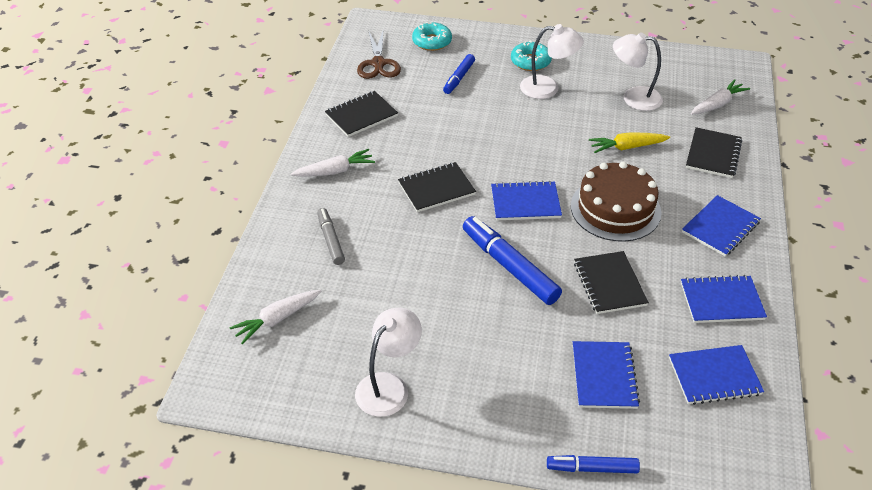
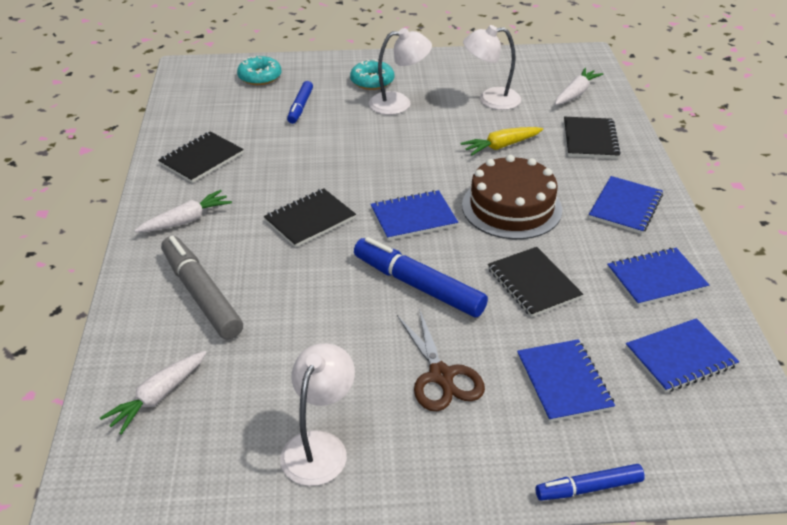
camera: 15 degrees left, 5 degrees down
(330, 240) = (201, 295): grey marker -> grey marker, size x1.71
(378, 63) = (206, 105): brown scissors -> brown scissors (441, 376)

